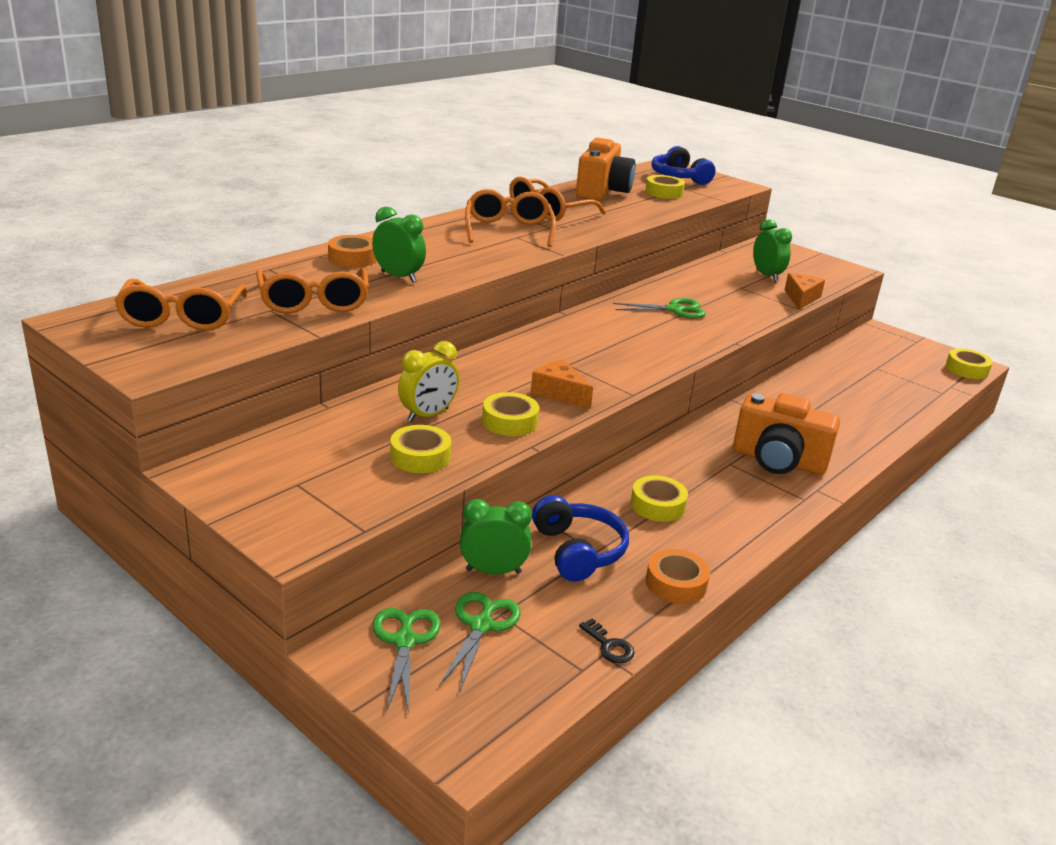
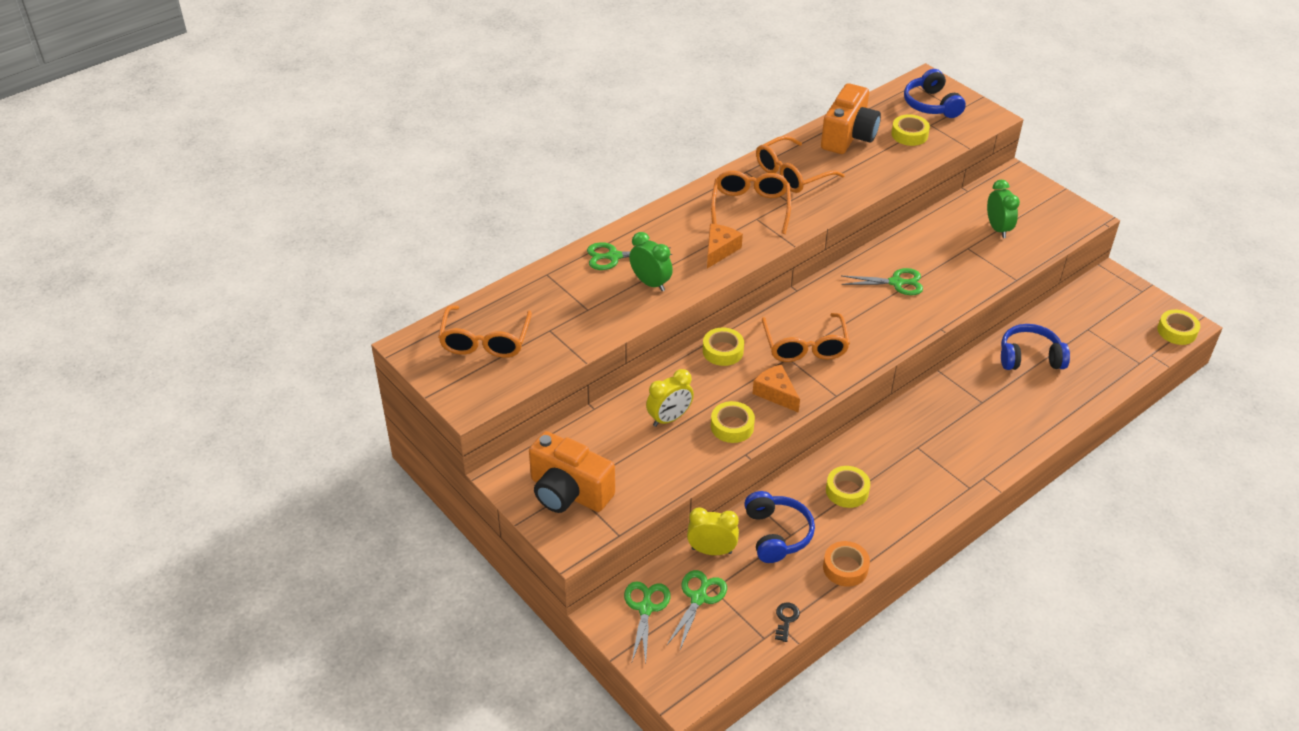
camera: 10 degrees right, 15 degrees up
(314, 302) = (583, 320): orange glasses -> orange glasses (805, 347)
(352, 258) = (613, 257): orange tape -> green scissors
(420, 457) = (661, 464): yellow tape -> yellow tape (723, 351)
(493, 571) = (711, 551): green clock -> yellow clock
(609, 646) = (786, 619): black key -> black key turned 135 degrees counterclockwise
(778, 461) = (959, 445): orange camera -> orange camera (568, 492)
(801, 298) = (1022, 263): orange cheese -> orange cheese (719, 250)
(826, 389) = (1029, 357): none -> blue headphones

